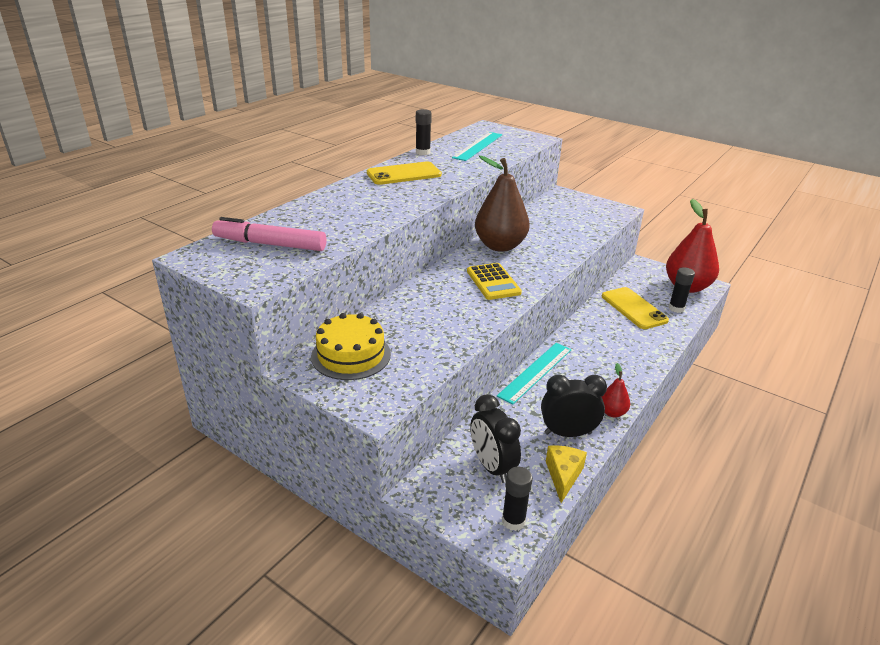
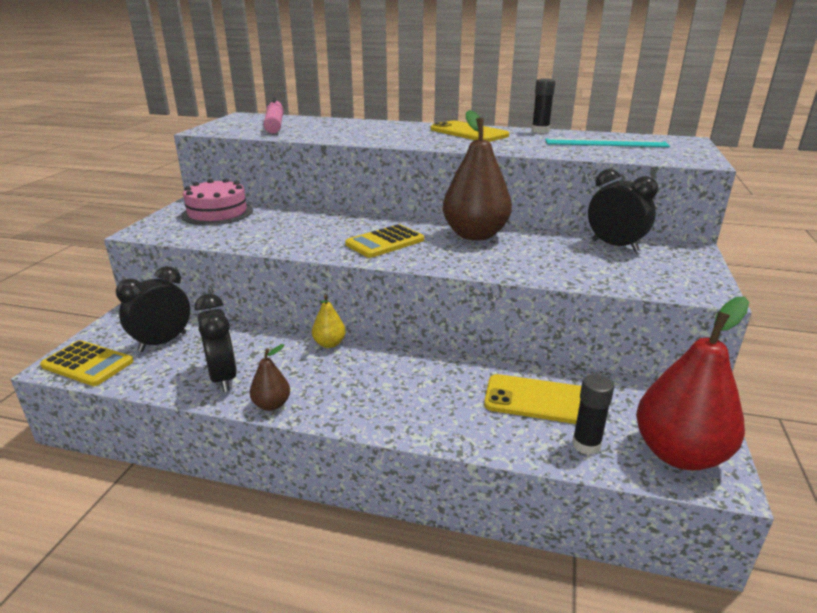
camera: 70 degrees right, 5 degrees down
(351, 355) = (217, 213): yellow cake -> pink cake
(513, 521) = (87, 364): black glue stick -> yellow calculator
(535, 372) = (329, 344): turquoise ruler -> yellow pear
(545, 210) = (614, 246): none -> black clock
(563, 476) = (152, 383): yellow cheese -> none
(612, 412) = (272, 405): red pear -> brown pear
(633, 308) = (541, 401): yellow phone -> yellow phone turned 60 degrees clockwise

